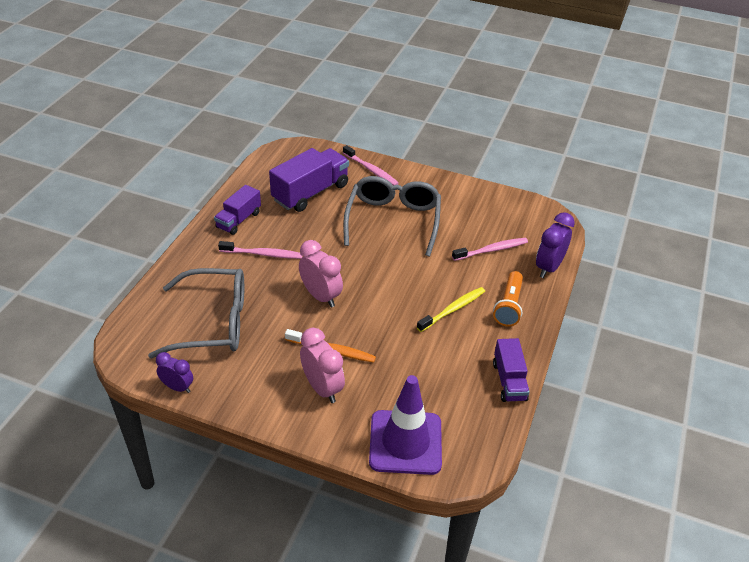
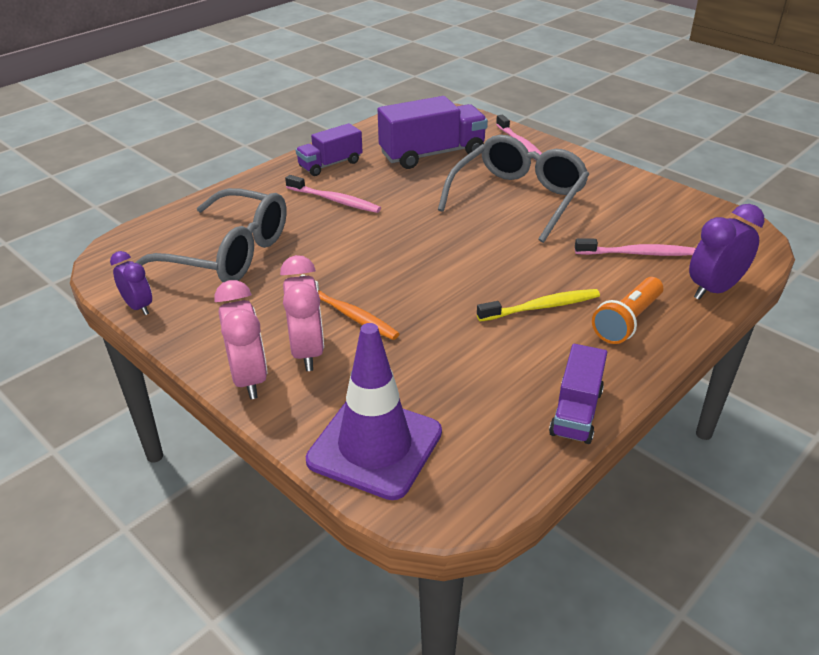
camera: 25 degrees right, 5 degrees down
(321, 296) = (374, 255): pink clock -> pink clock (249, 379)

